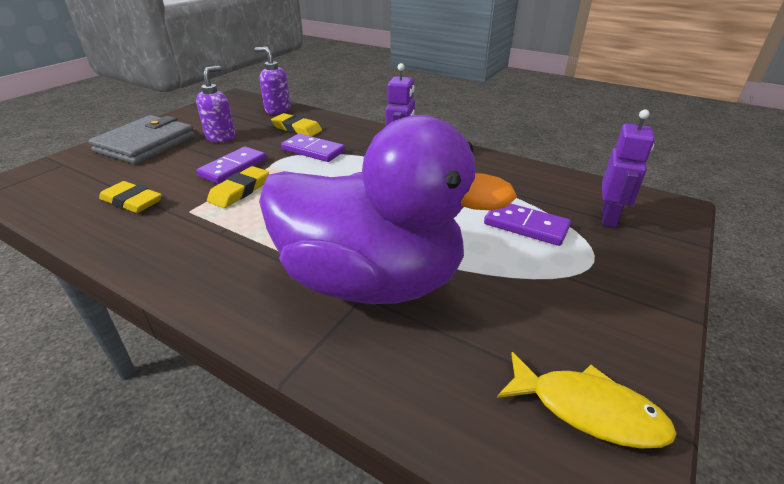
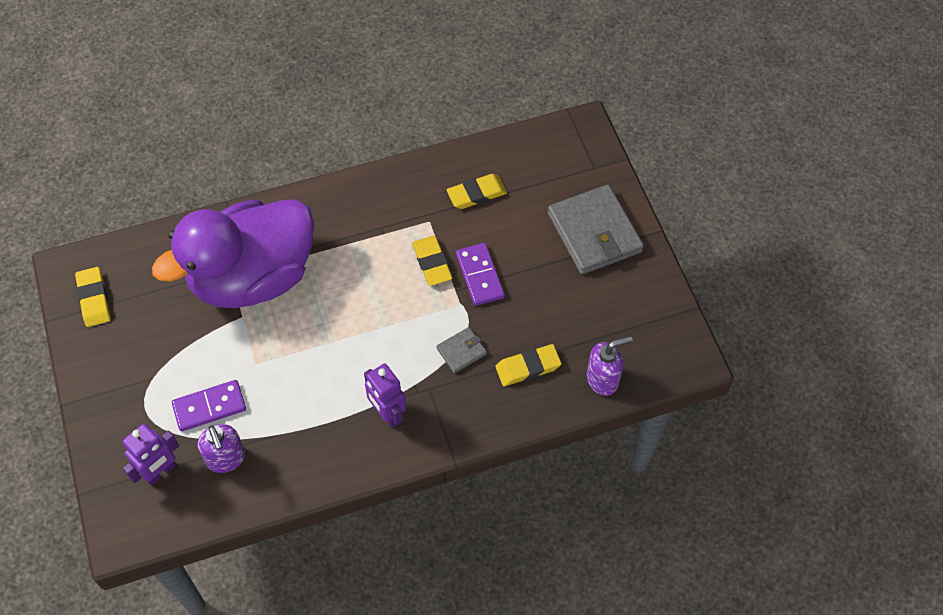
camera: 130 degrees right, 25 degrees up
(221, 137) = (560, 295): purple soap dispenser -> purple soap dispenser (226, 459)
(313, 150) = (461, 351): purple domino -> grey wallet
(587, 409) = (94, 299): yellow fish -> yellow eraser
(609, 217) = (160, 472): purple robot -> purple robot turned 105 degrees counterclockwise

